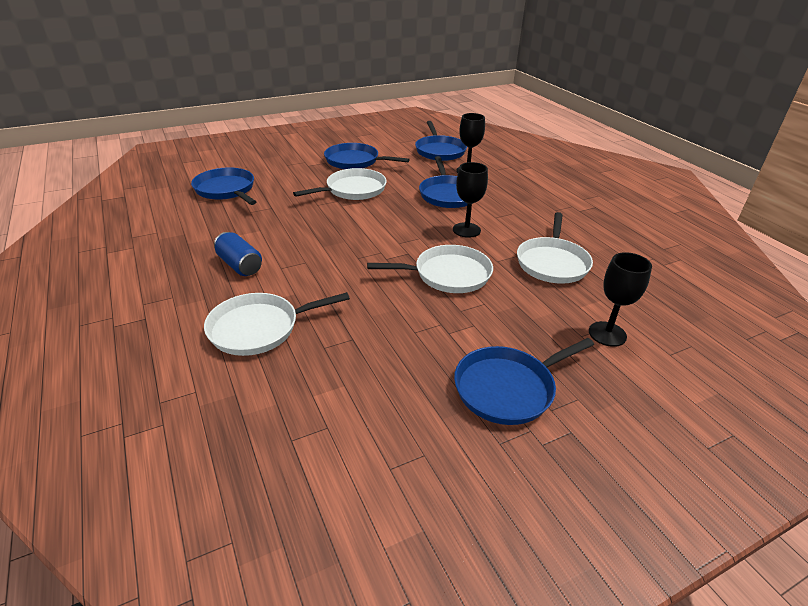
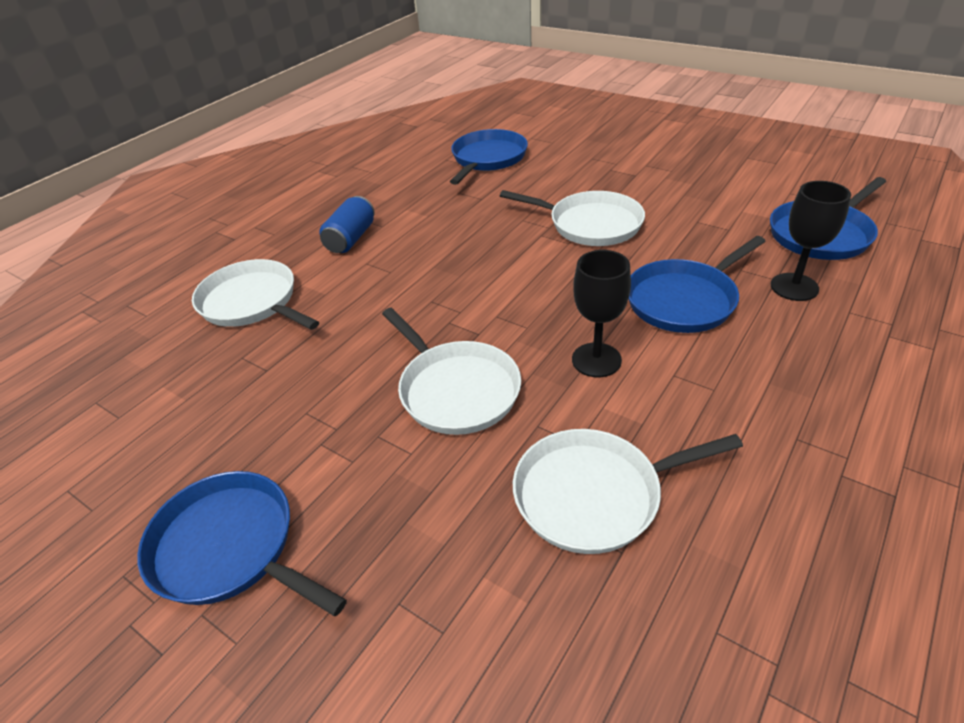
camera: 65 degrees right, 5 degrees up
(355, 161) = (670, 190): blue pan -> none
(607, 334) = (425, 641): black goblet -> none

